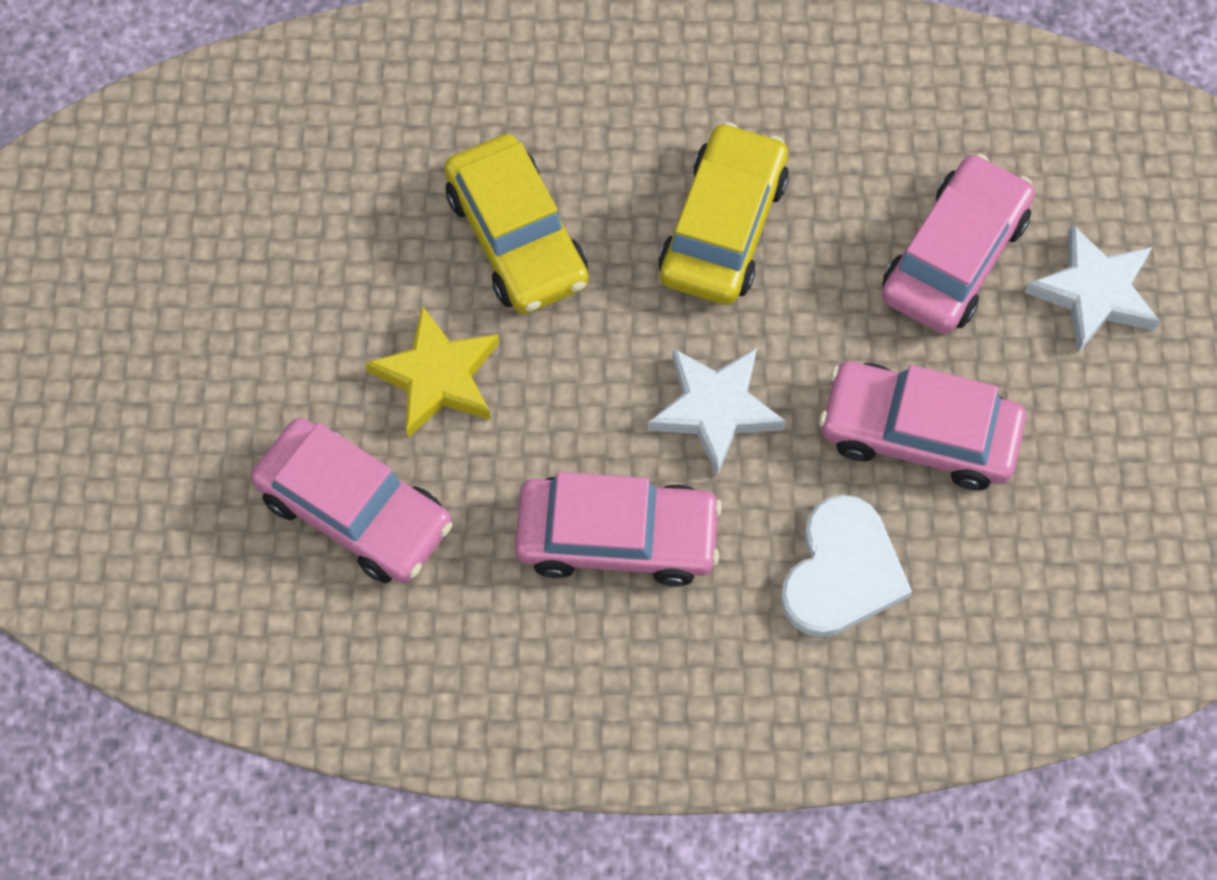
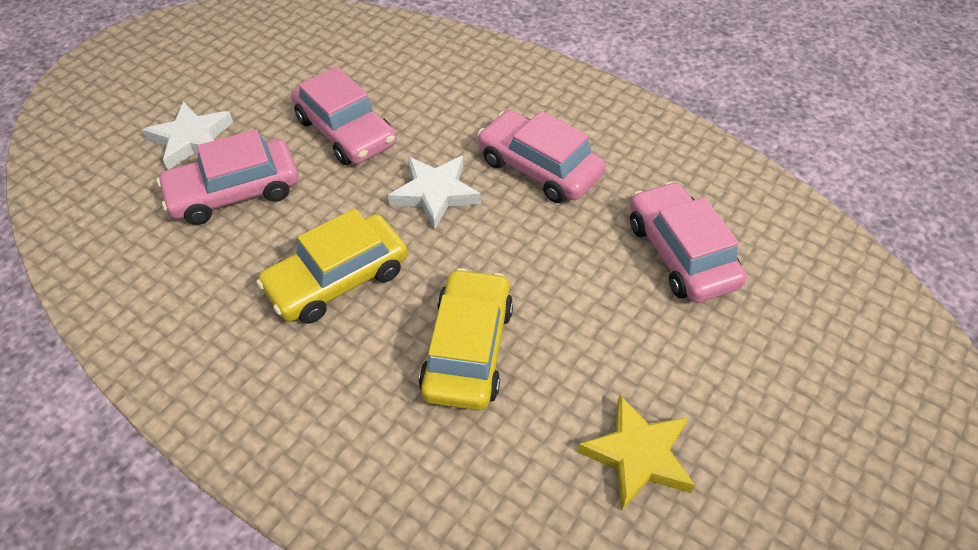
camera: 145 degrees left, 15 degrees down
(438, 377) = (582, 295): yellow star -> yellow star (637, 455)
(842, 572) = (440, 102): white heart -> none

